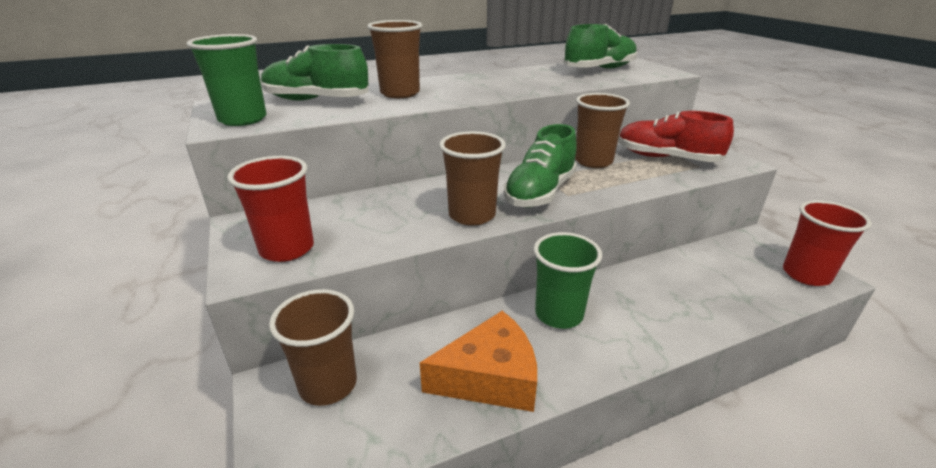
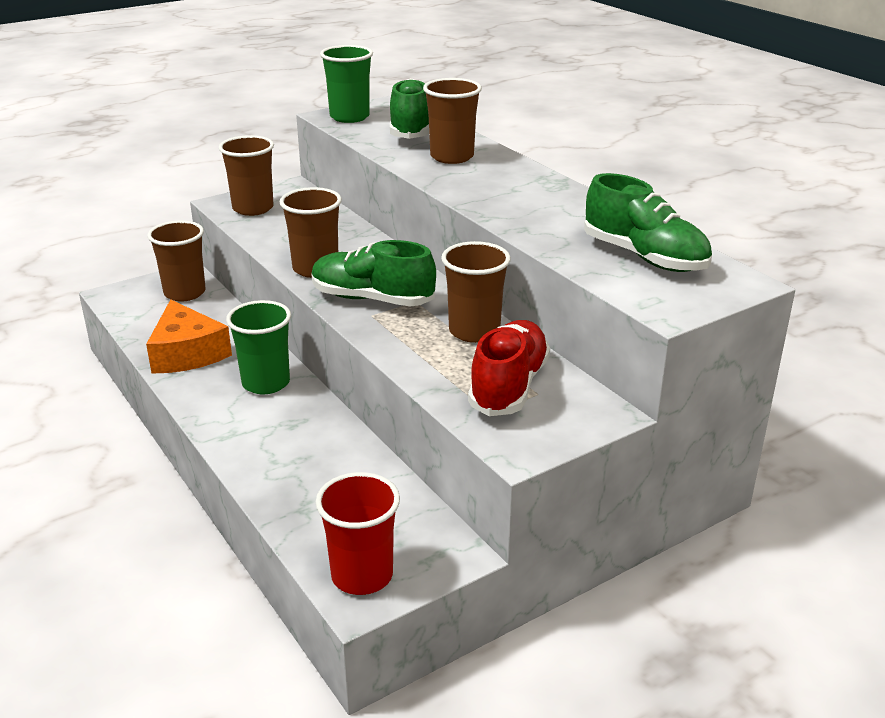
camera: 80 degrees right, 0 degrees up
(287, 249) = (253, 208): red cup -> brown cup

